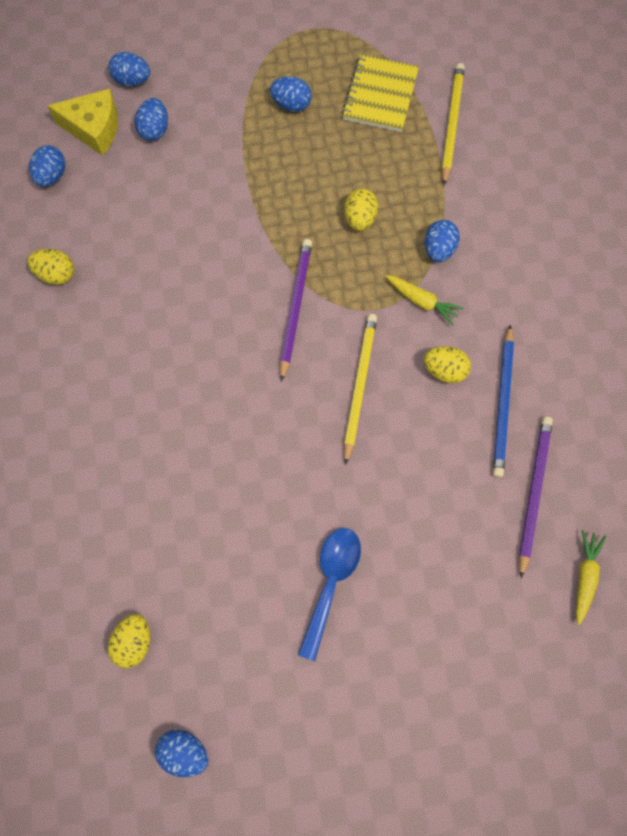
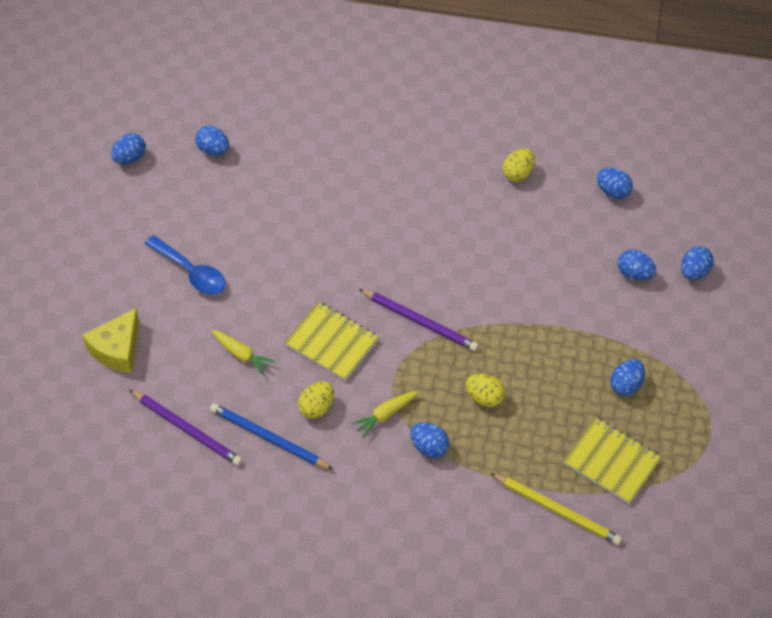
camera: 110 degrees right, 15 degrees down
(94, 129) = (650, 231): yellow cheese -> yellow cheese (117, 349)
(134, 642) = (213, 150): yellow egg -> blue egg
(359, 385) = (332, 342): yellow pencil -> yellow notebook
(585, 576) = (107, 436): yellow carrot -> yellow carrot (242, 354)

